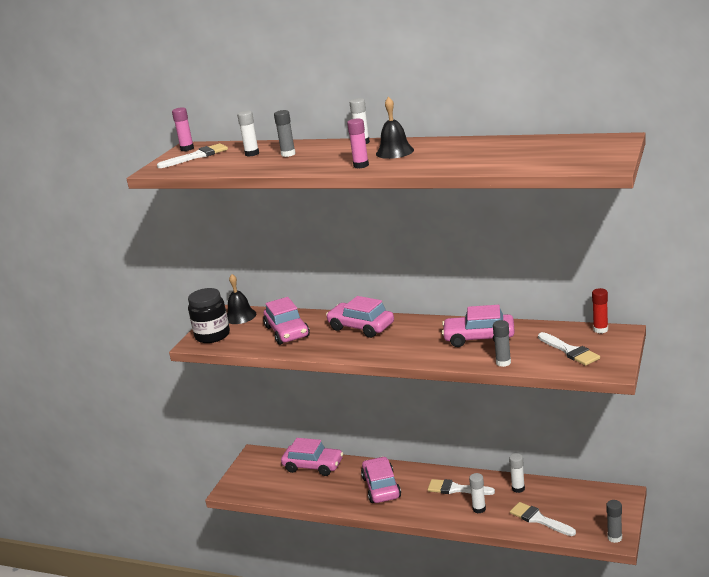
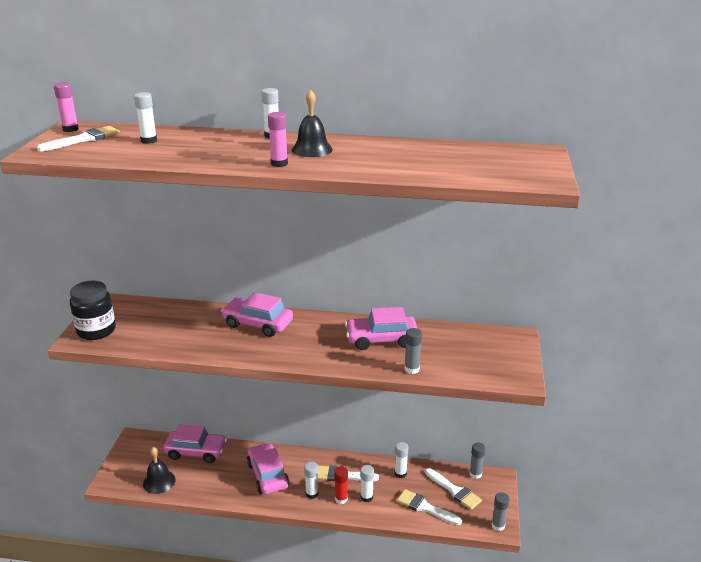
camera: 15 degrees left, 5 degrees up
(240, 316) = (125, 307): black bell -> black bell (159, 481)
(287, 332) = (179, 328): pink car -> none
(288, 154) = (191, 144): grey glue stick -> grey glue stick (475, 474)
(423, 504) = (312, 494): none -> white glue stick
(569, 351) = (474, 356): white brush -> white brush (454, 491)
(600, 330) = (497, 333): red glue stick -> red glue stick (341, 499)

